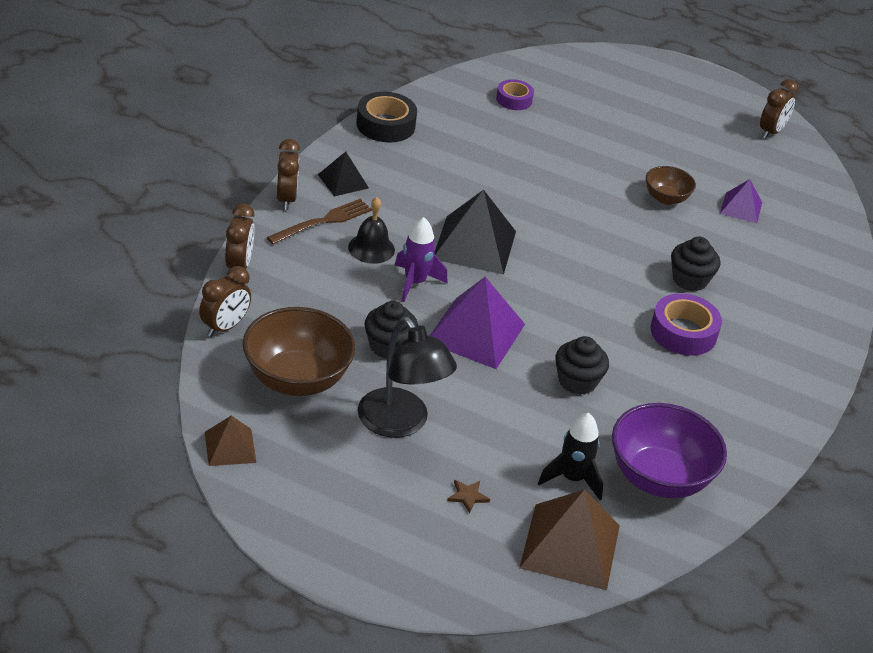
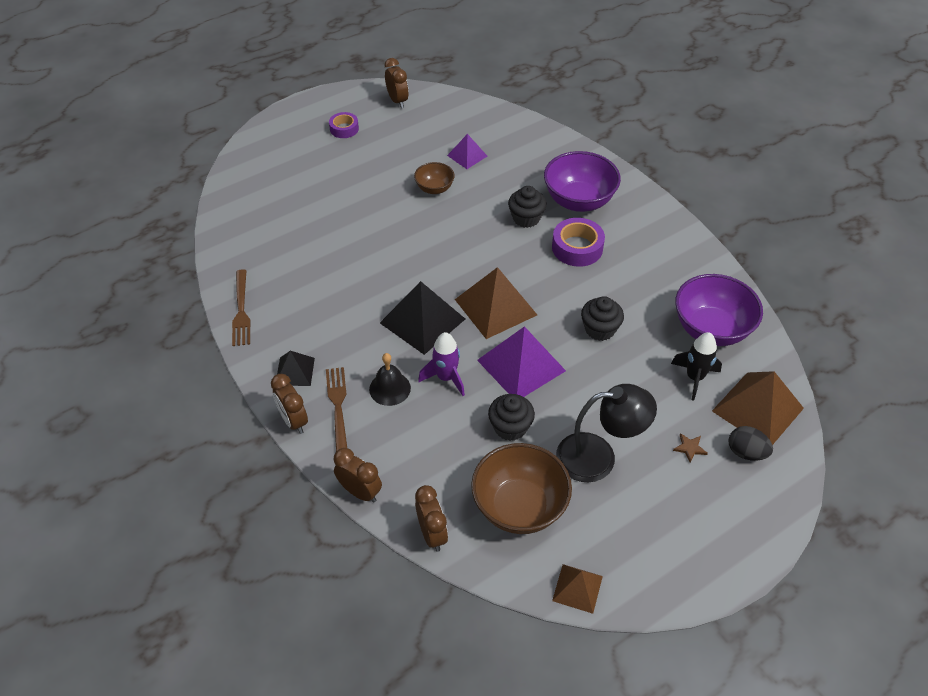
camera: 55 degrees left, 10 degrees up
(286, 199) = (293, 421): brown clock -> brown clock turned 150 degrees counterclockwise
(385, 125) = (241, 311): black tape -> brown fork
(498, 548) = (746, 452): none -> black egg
(514, 99) = (266, 218): purple tape -> purple tape (344, 129)
(539, 292) = (495, 307): none -> brown pyramid
(759, 315) = (578, 201): none -> purple bowl

